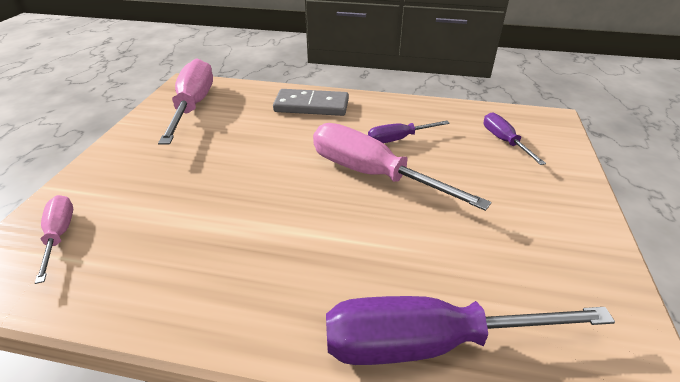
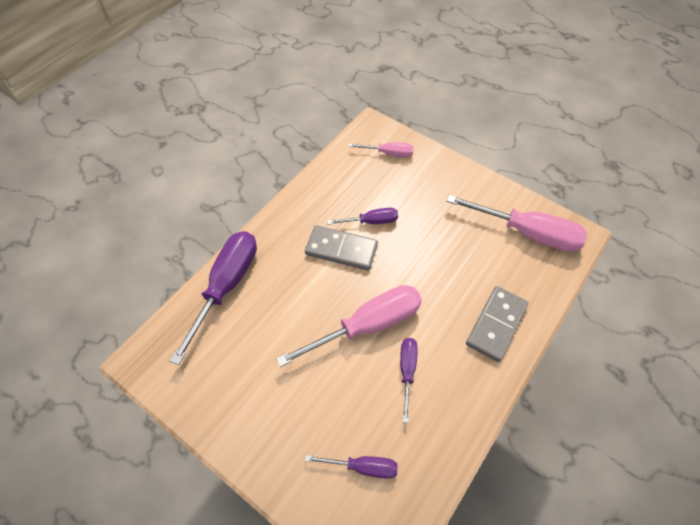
camera: 115 degrees right, 20 degrees up
(215, 214) = (371, 221): none -> purple screwdriver
(278, 228) = (341, 249): none -> grey domino

